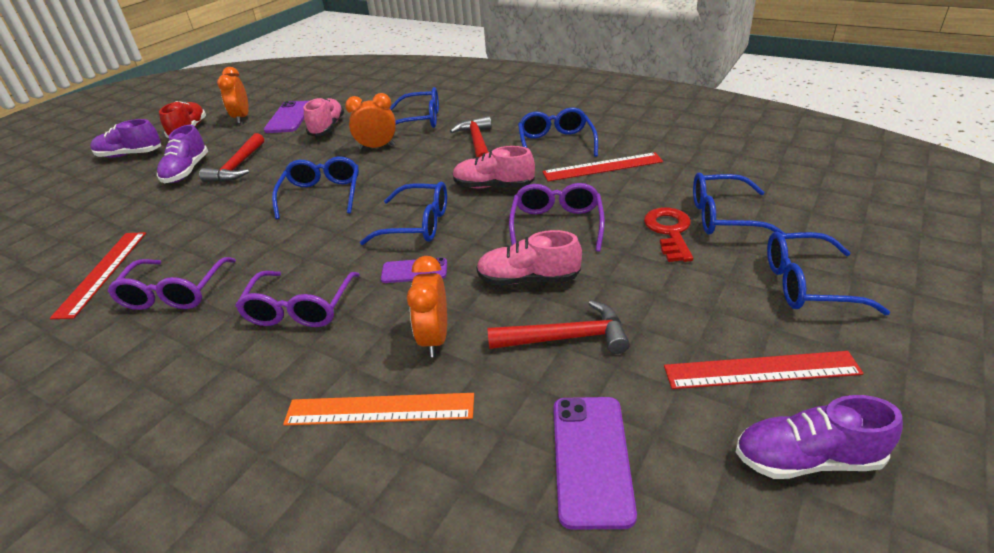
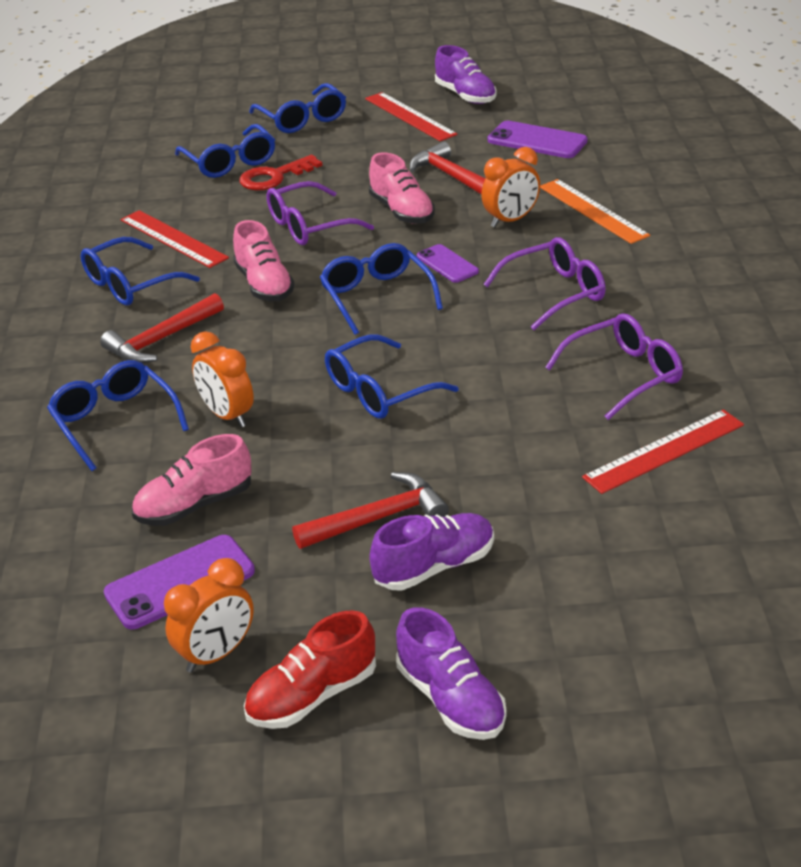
camera: 125 degrees left, 0 degrees up
(591, 459) = (537, 141): purple phone -> purple phone turned 60 degrees clockwise

